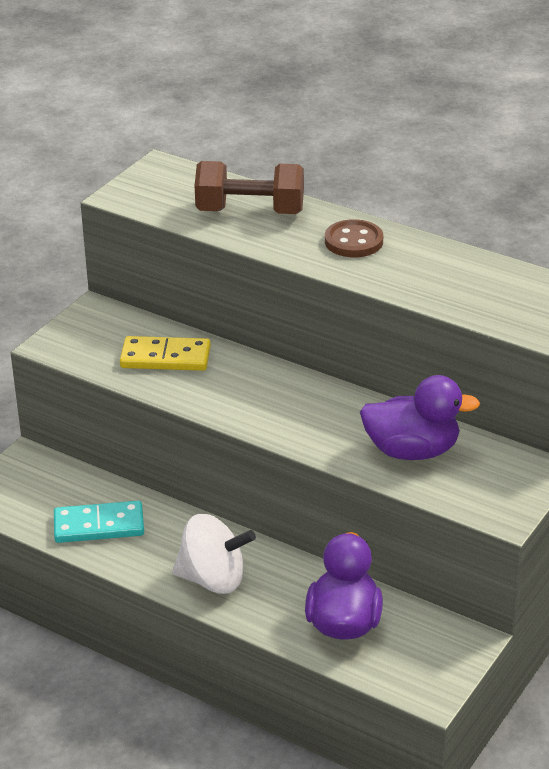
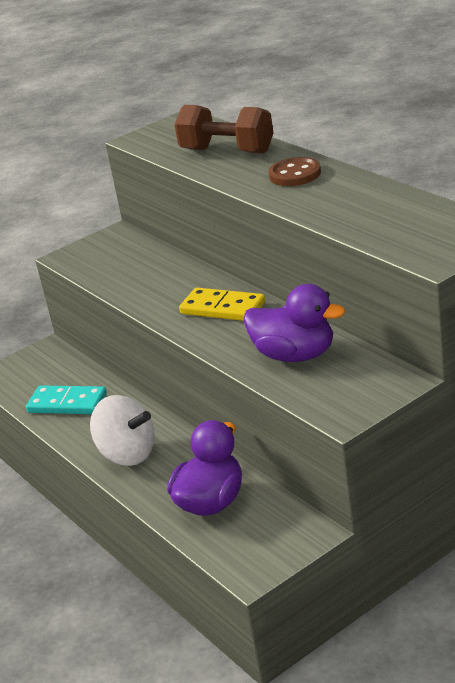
camera: 25 degrees right, 5 degrees down
(165, 358) = (144, 270): yellow domino -> yellow domino (222, 308)

